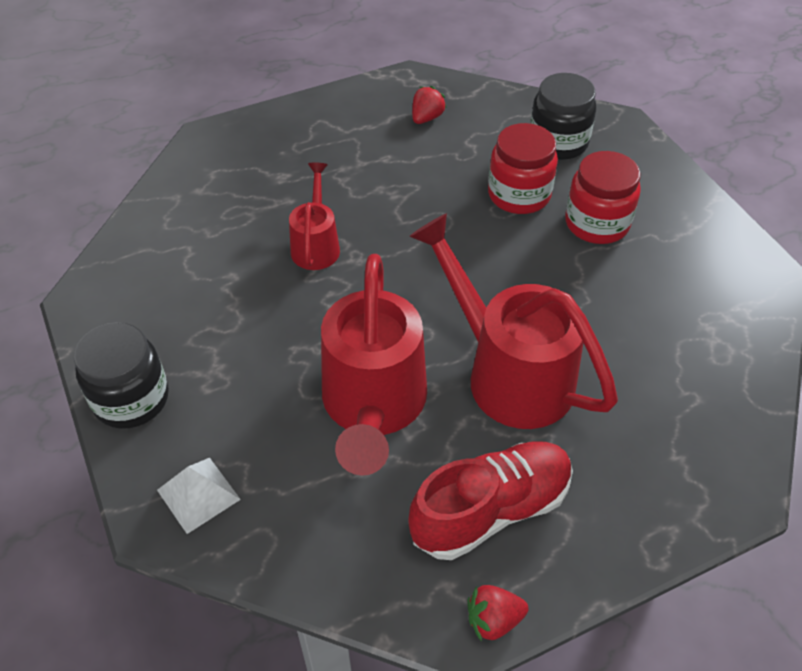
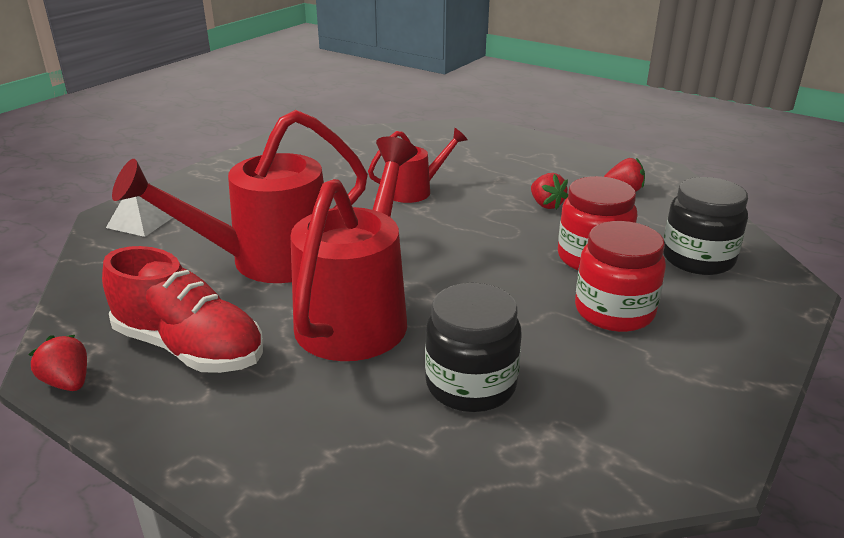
camera: 60 degrees right, 20 degrees down
(131, 399) = (210, 177): black jar -> black jar (471, 385)
(414, 175) = (546, 205): none -> red strawberry

